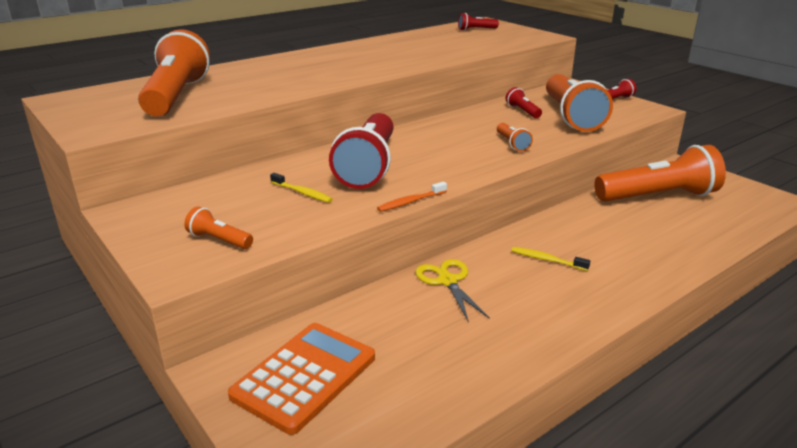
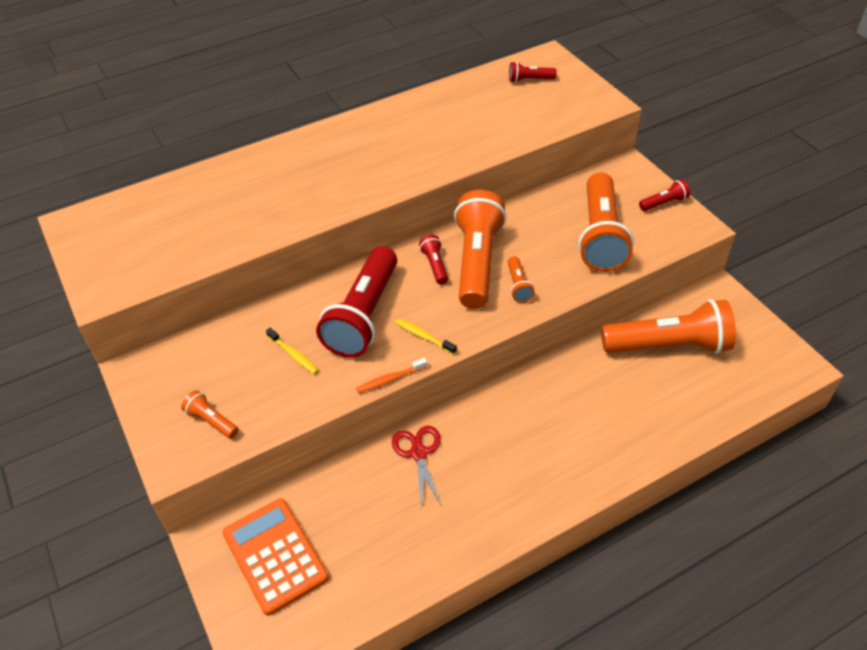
camera: 10 degrees right, 20 degrees up
(176, 96) = (181, 226): orange flashlight -> orange flashlight (477, 262)
(304, 376) = (275, 555): orange calculator -> orange calculator turned 75 degrees counterclockwise
(447, 281) = (418, 453): yellow scissors -> red scissors
(522, 111) = (551, 220): red flashlight -> red flashlight (435, 265)
(547, 260) = (519, 433): yellow toothbrush -> yellow toothbrush (423, 336)

